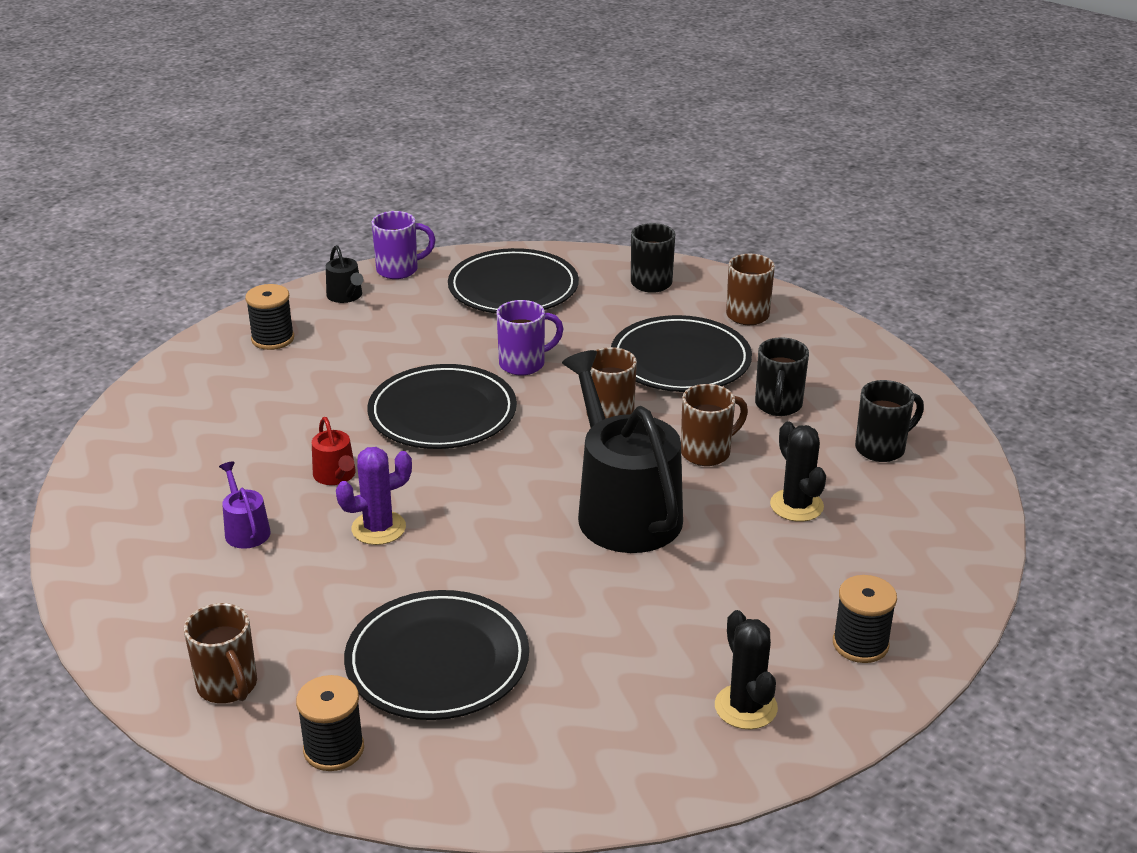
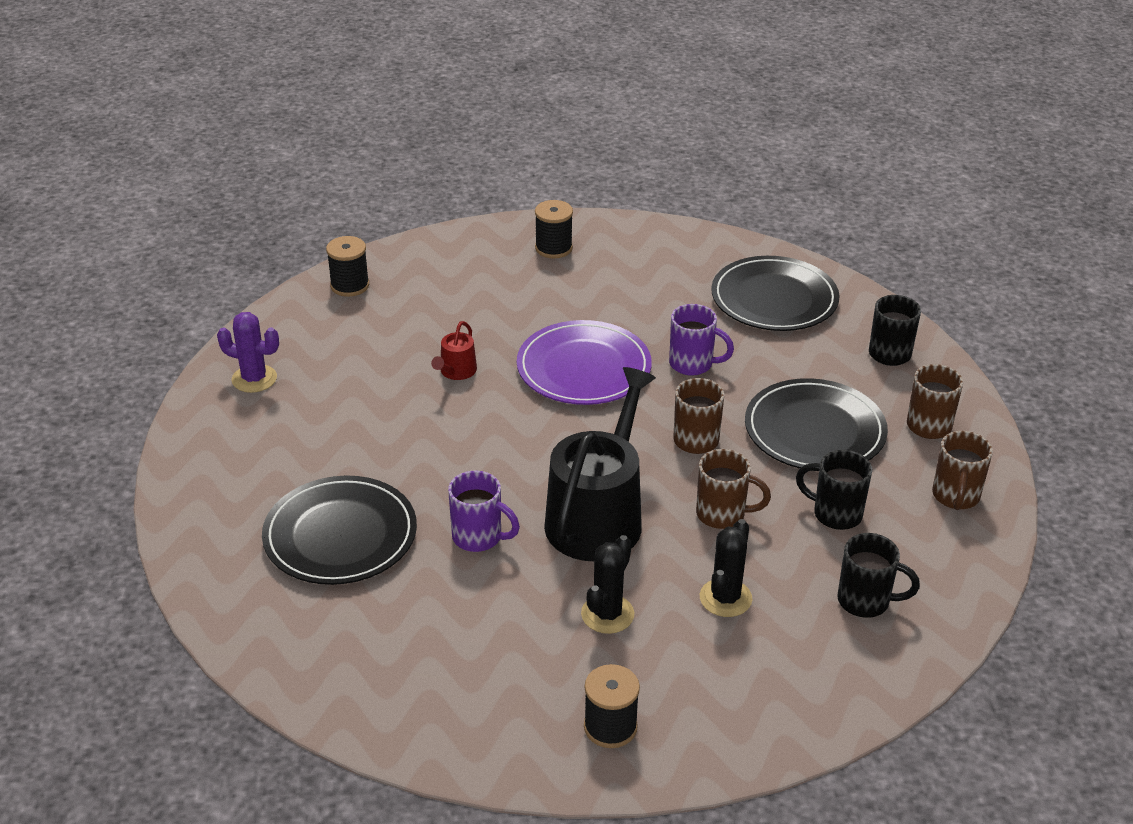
camera: 45 degrees right, 5 degrees up
(228, 686) = (217, 468): brown mug -> brown mug (955, 497)
(245, 530) = (357, 375): purple watering can -> none
(333, 749) = (215, 546): black spool -> black spool (350, 285)
(346, 296) = (645, 241): black watering can -> none
(378, 528) = (430, 424): purple cactus -> purple cactus (254, 379)
(399, 270) = (711, 240): purple mug -> purple mug (479, 537)
(442, 413) = (584, 368): black plate -> purple plate
(745, 707) = (469, 707): black cactus -> black cactus (607, 614)
(778, 406) = (835, 514): black mug -> black mug turned 60 degrees clockwise

